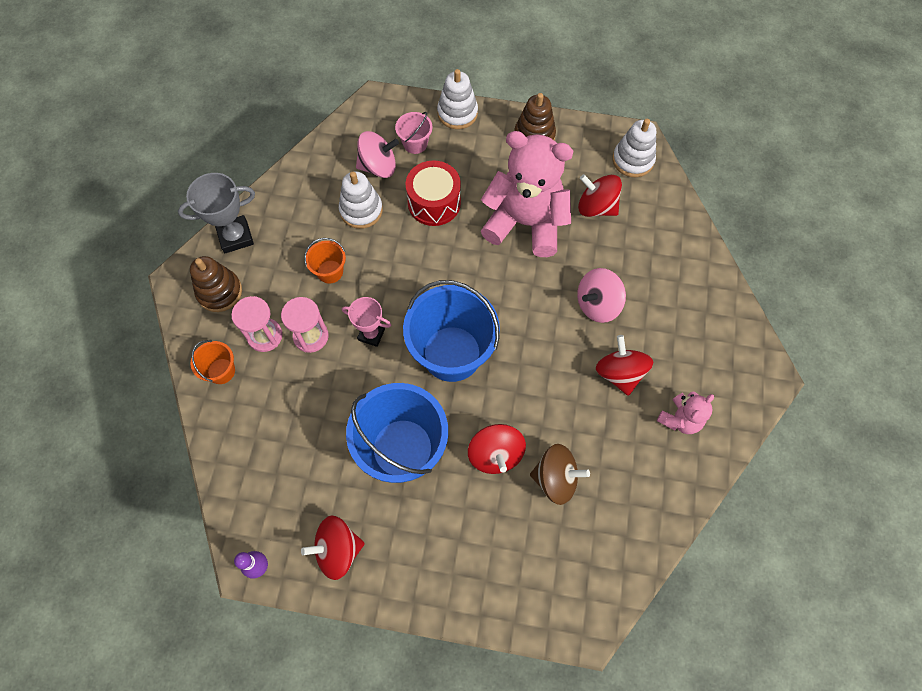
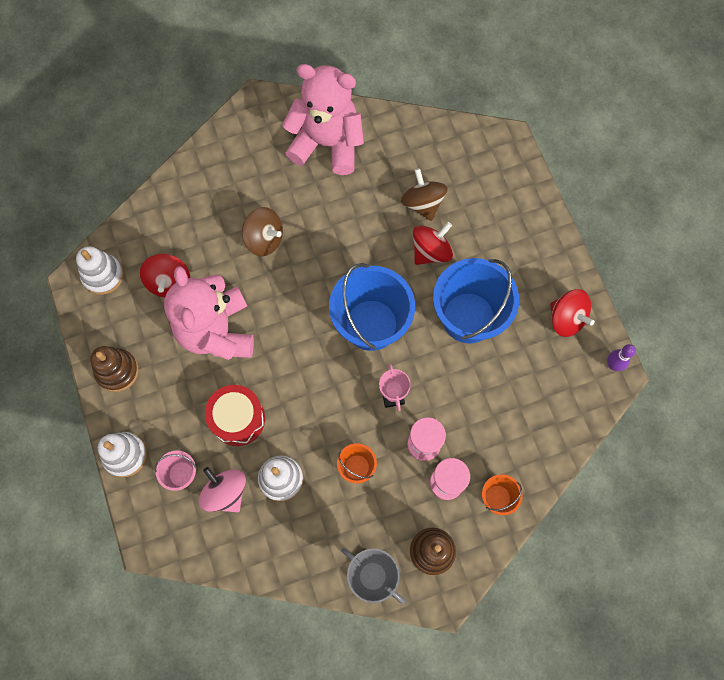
camera: 120 degrees left, 5 degrees up
(597, 304) = (264, 239): pink spinning top -> brown spinning top
(619, 373) = (314, 198): red spinning top -> none
(680, 419) = (327, 144): pink teddy bear -> pink teddy bear, size x2.13

